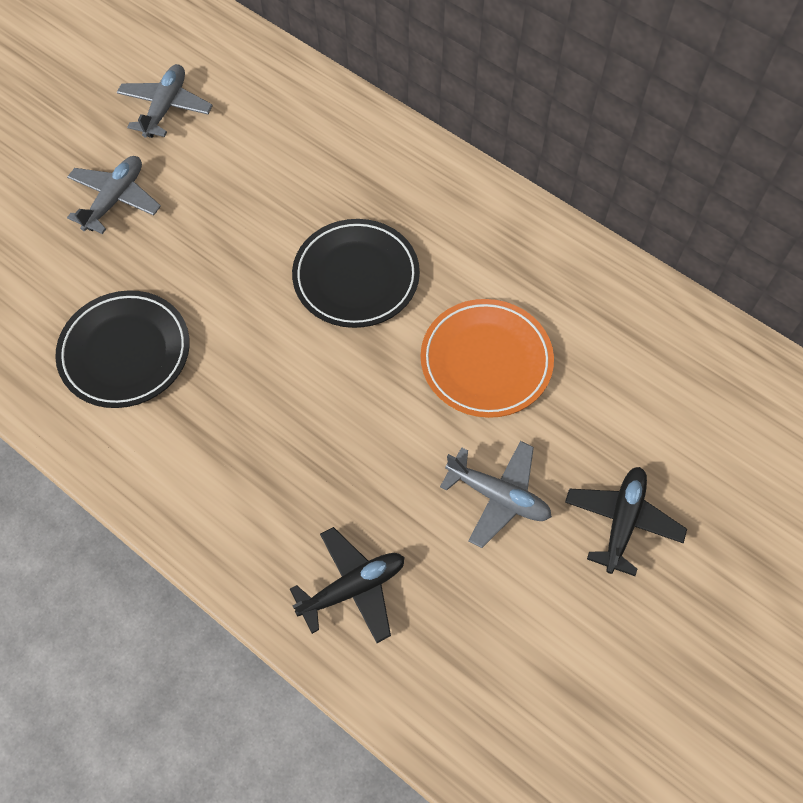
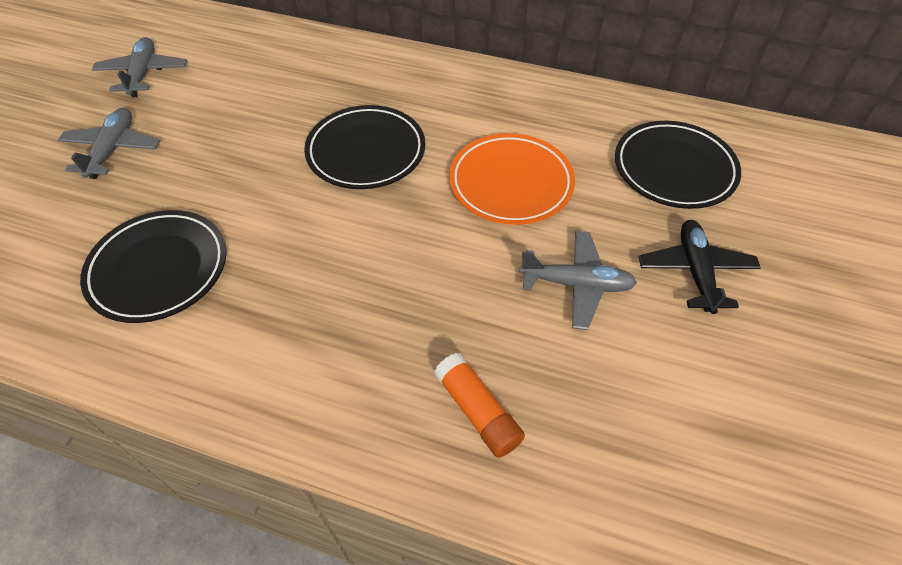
camera: 20 degrees left, 10 degrees down
(353, 588) = (478, 411): black plane -> orange glue stick
(666, 398) = (674, 169): none -> black plate

